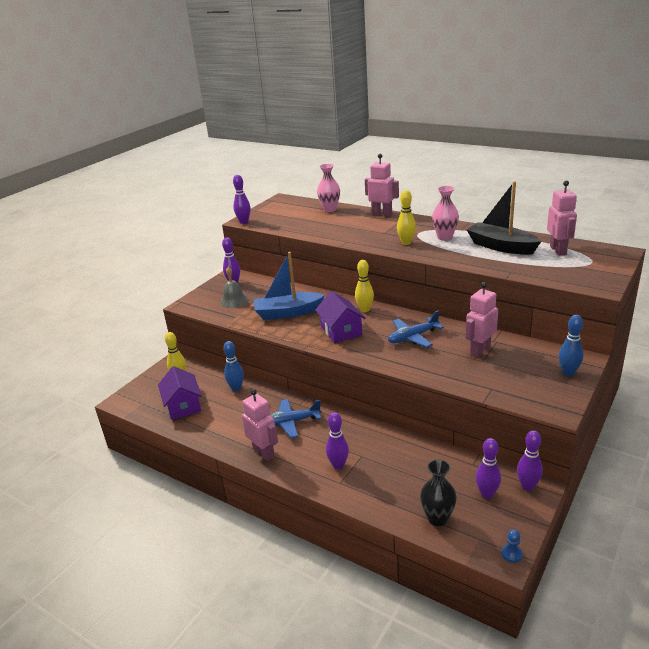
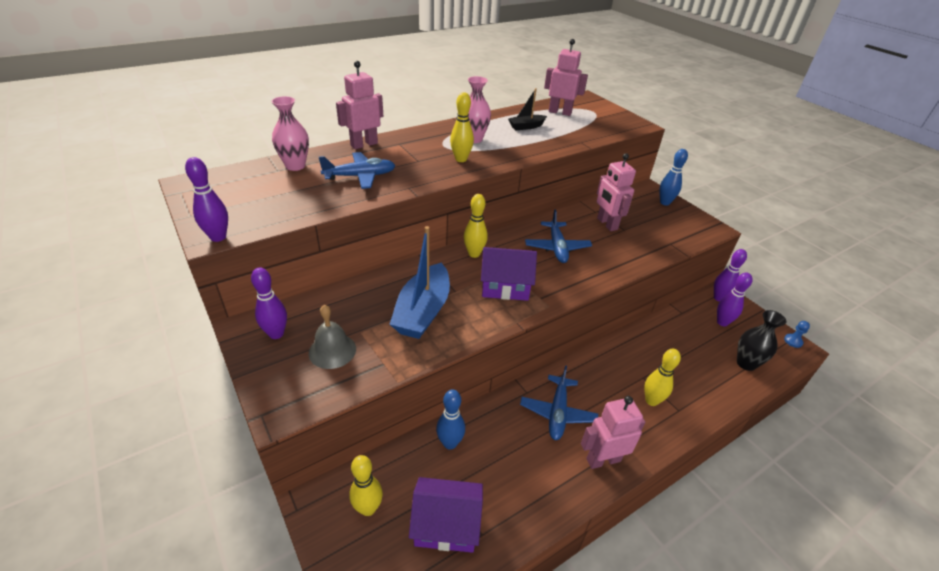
camera: 70 degrees left, 10 degrees up
(338, 465) = (651, 401): purple bowling pin -> yellow bowling pin
(341, 226) = (360, 176): none -> blue plane
(501, 246) = (526, 127): black boat -> black boat, size x0.53

